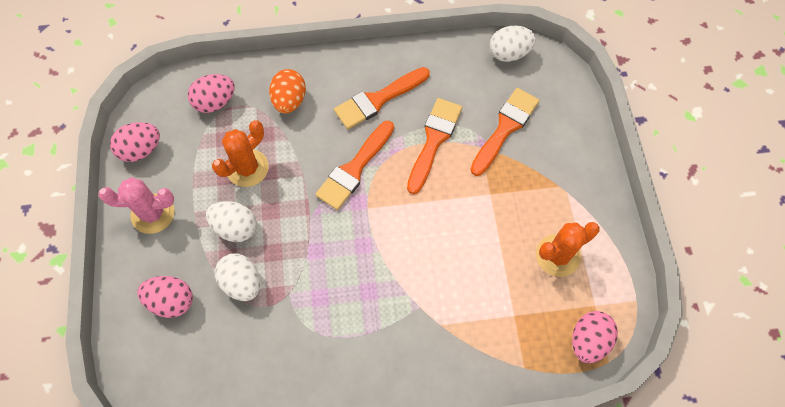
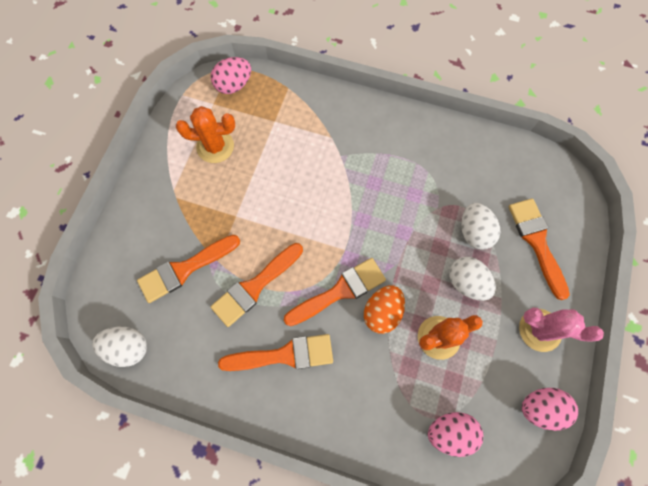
camera: 155 degrees left, 5 degrees up
(172, 301) = (537, 242): pink egg -> orange brush
(289, 100) = (372, 396): orange egg -> orange egg (382, 312)

